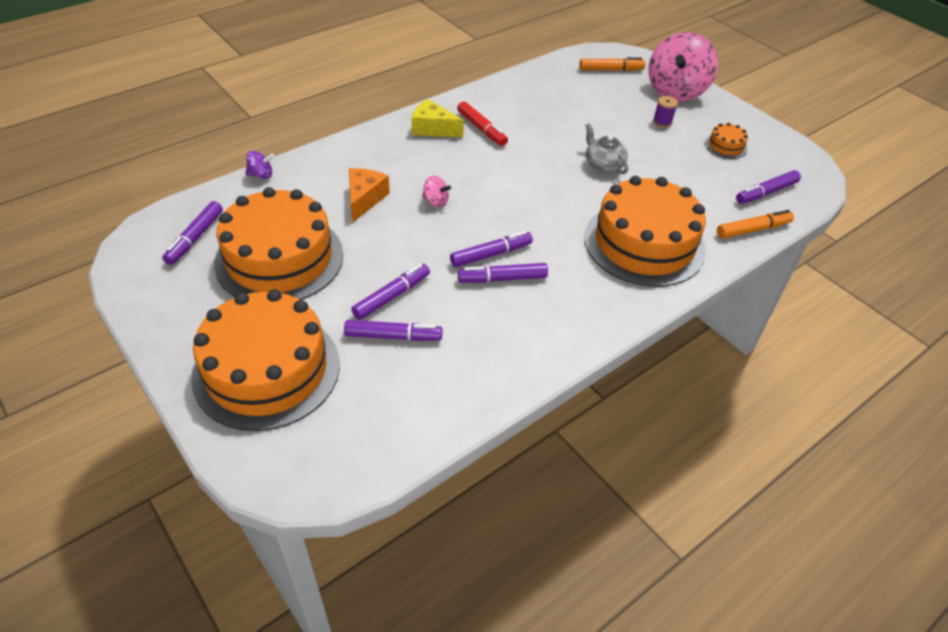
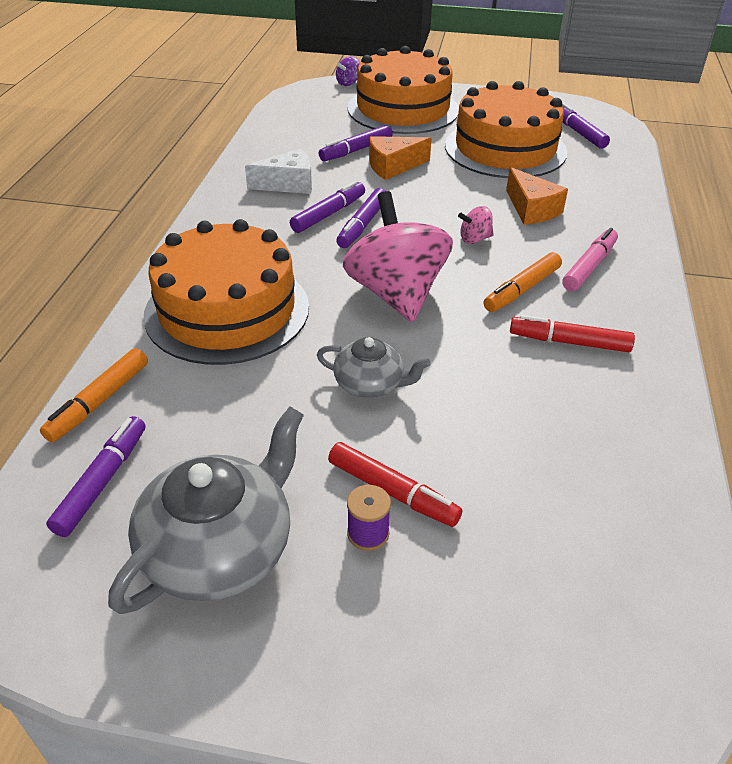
camera: 140 degrees right, 5 degrees down
(261, 175) = (638, 183): purple spinning top -> purple spinning top (348, 83)
(392, 296) = (393, 166): purple marker -> orange cheese
(403, 150) = (589, 266): none -> pink marker
(432, 129) = (612, 308): yellow cheese -> none
(498, 330) = (288, 184): none -> white cheese
(611, 70) = (594, 625): orange marker -> orange marker (522, 290)
(639, 127) = (392, 492): none -> red marker
(676, 91) = (419, 656): pink spinning top -> pink spinning top (396, 294)
(726, 146) = (220, 549): orange cake -> grey teapot

